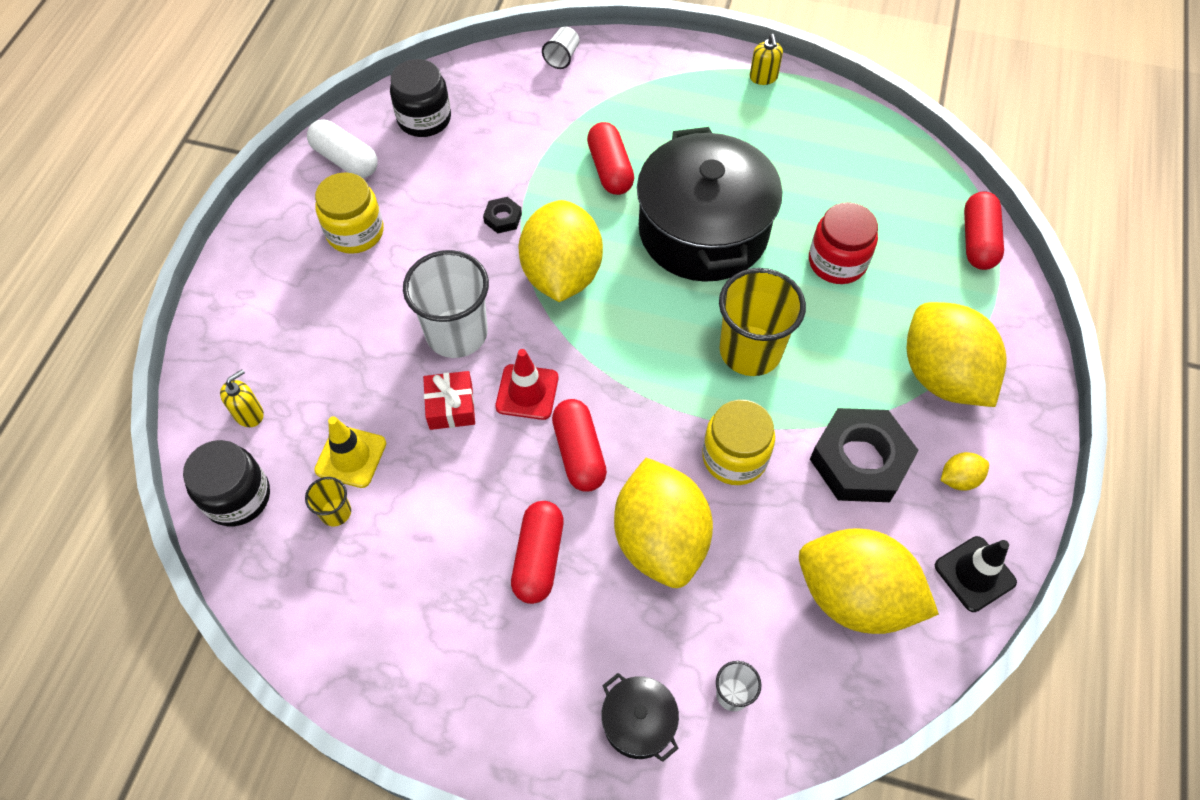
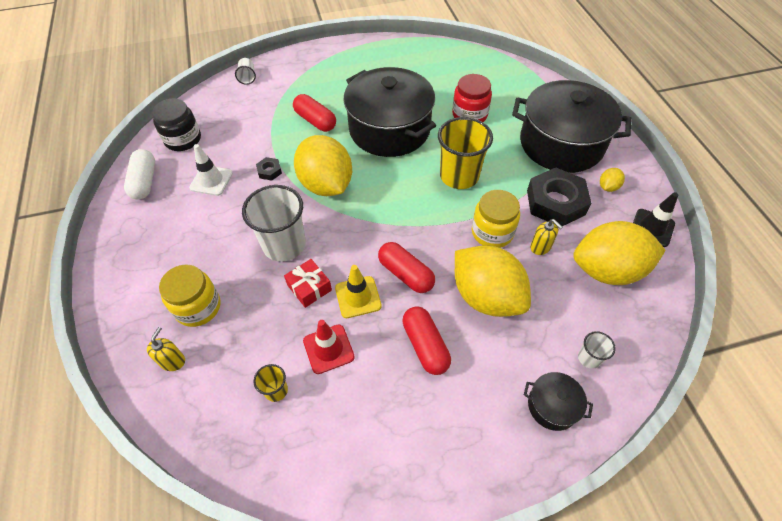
camera: 30 degrees left, 5 degrees down
(237, 497) = (198, 419): black jar -> none
(345, 160) = (144, 181): white capsule -> white capsule turned 75 degrees clockwise
(351, 456) = (263, 350): yellow traffic cone -> yellow traffic cone (358, 297)
(355, 232) = (178, 218): yellow jar -> yellow jar (198, 307)
(424, 197) = (211, 180): none -> white traffic cone
(527, 392) = (351, 256): red traffic cone -> red traffic cone (328, 349)
(763, 77) = (366, 47): yellow soap dispenser -> yellow soap dispenser (540, 247)
(942, 376) = (561, 144): yellow lemon -> black pot
(977, 241) = (528, 77): red capsule -> none

